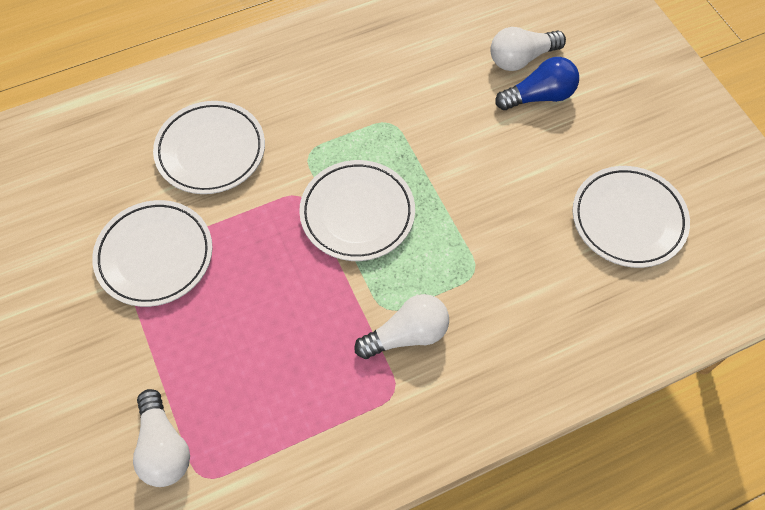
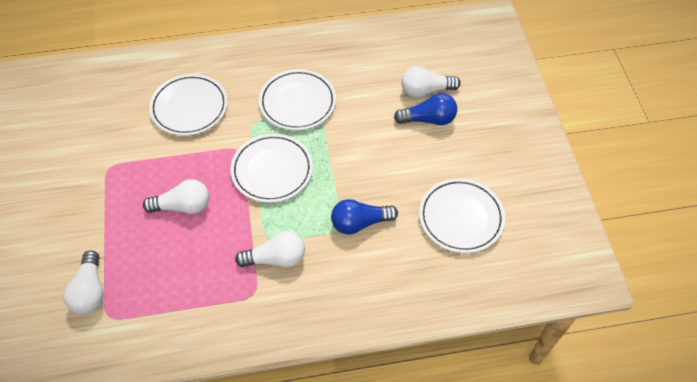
camera: 15 degrees right, 5 degrees down
(155, 256) = (128, 167): white plate -> white plate (297, 102)
(252, 293) = (183, 206): none -> white light bulb
(501, 258) = (360, 223): none -> blue light bulb

